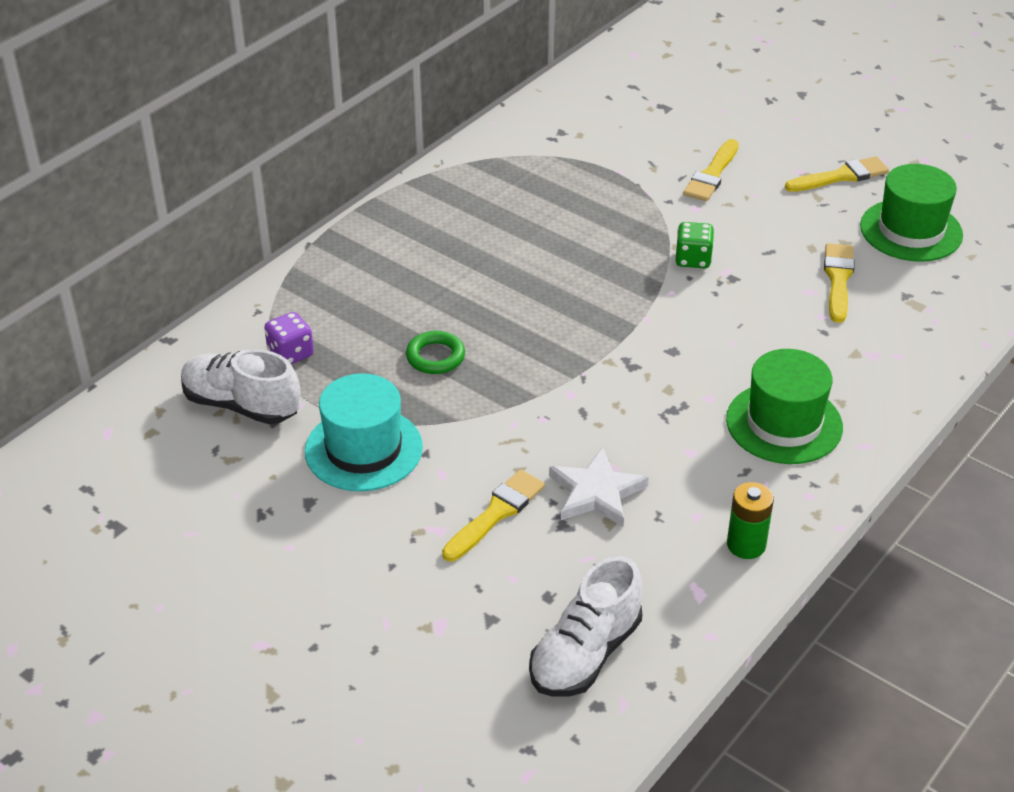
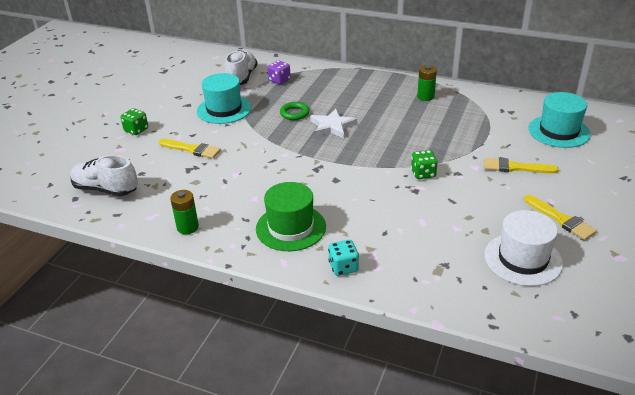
camera: 75 degrees right, 5 degrees down
(374, 594) = (136, 130): none -> green dice
(466, 197) = (425, 97): none -> green battery
(596, 492) = (214, 174): white star -> white star (332, 126)
(637, 110) = (559, 131): none -> turquoise hat
(838, 279) = (442, 232): yellow brush -> none
(891, 387) = (343, 267): none -> turquoise dice
(911, 230) = (523, 259): green hat -> white hat

